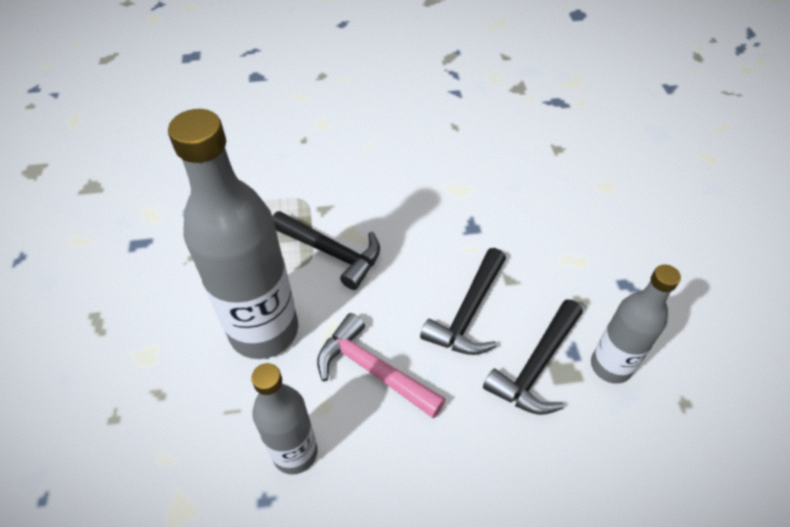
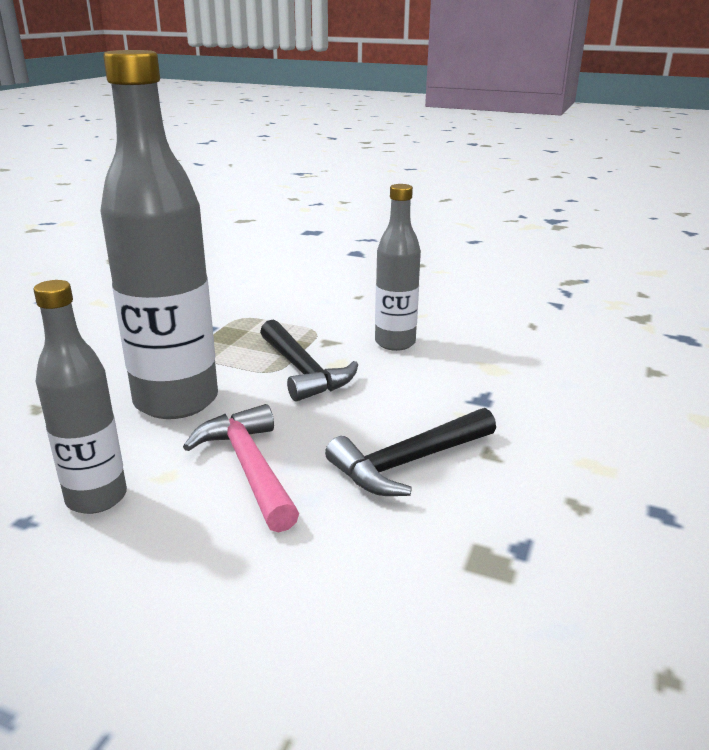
camera: 30 degrees right, 25 degrees down
(536, 367) = (452, 541): black hammer -> none
(610, 366) = (568, 584): grey bottle -> grey bottle (395, 343)

